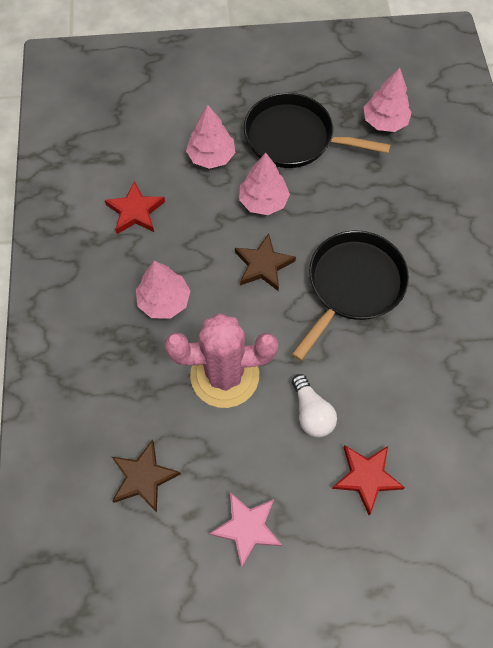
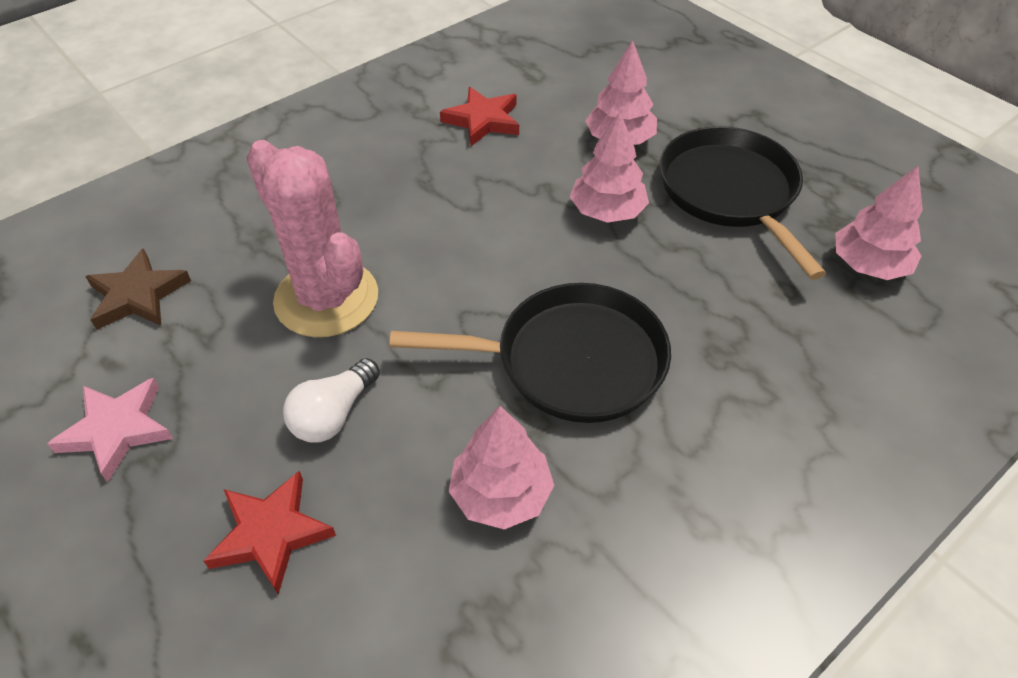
camera: 55 degrees right, 15 degrees down
(164, 301) = (387, 198): pink tree -> pink tree (501, 494)
(263, 265) = (515, 256): brown star -> none

